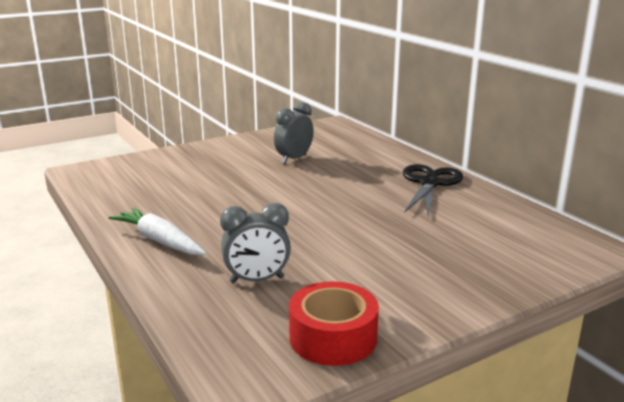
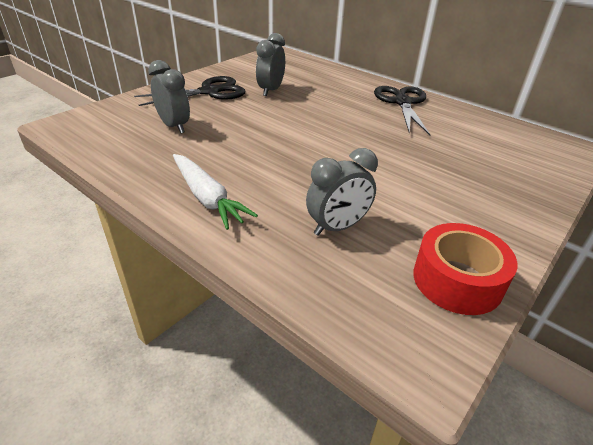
camera: 20 degrees left, 15 degrees up
(160, 241) = (207, 197): white carrot -> white carrot turned 150 degrees counterclockwise
(175, 181) = (174, 126): none -> grey clock
(231, 155) = (209, 92): none -> black scissors

